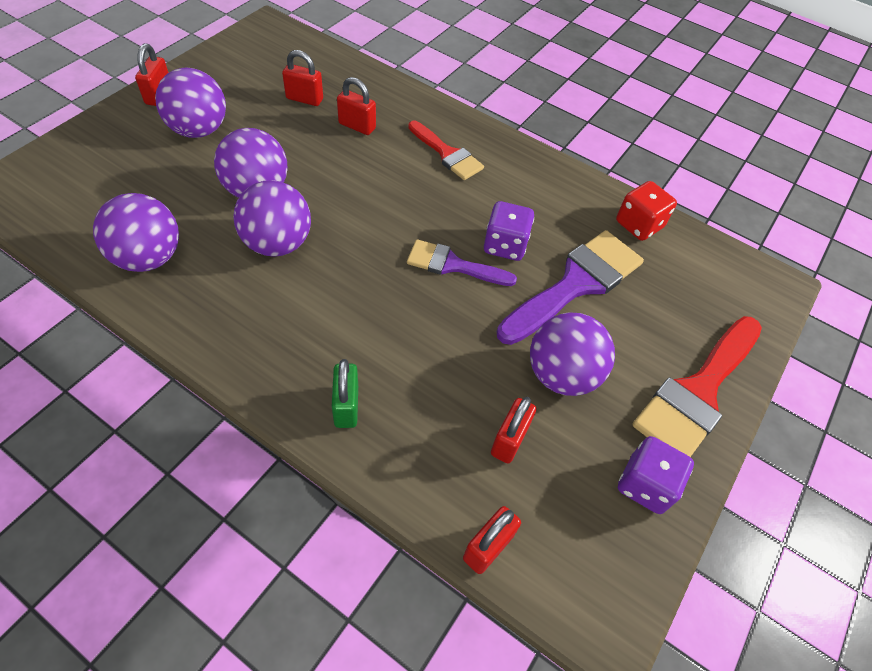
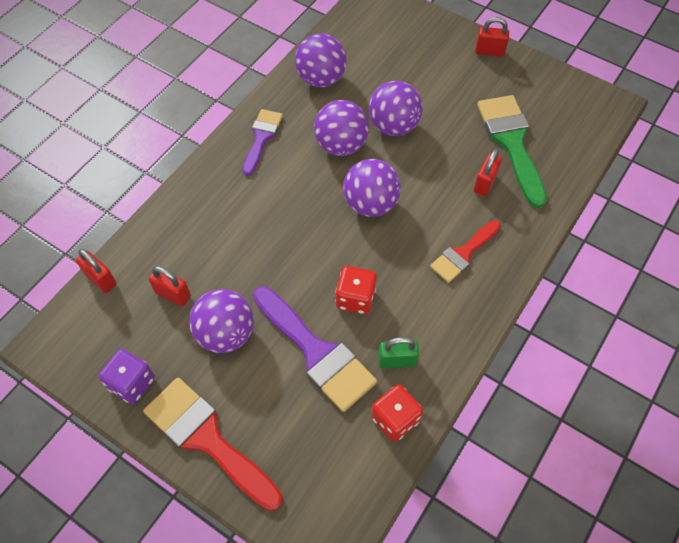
camera: 95 degrees right, 5 degrees up
(199, 130) = (454, 82): purple ball -> purple ball (370, 204)
(304, 99) = (511, 143): red padlock -> green brush
(346, 406) = (203, 198): green padlock -> green padlock (397, 361)
(453, 265) = (330, 259): purple brush -> purple brush (261, 138)
(505, 245) = (355, 298): purple dice -> red dice

